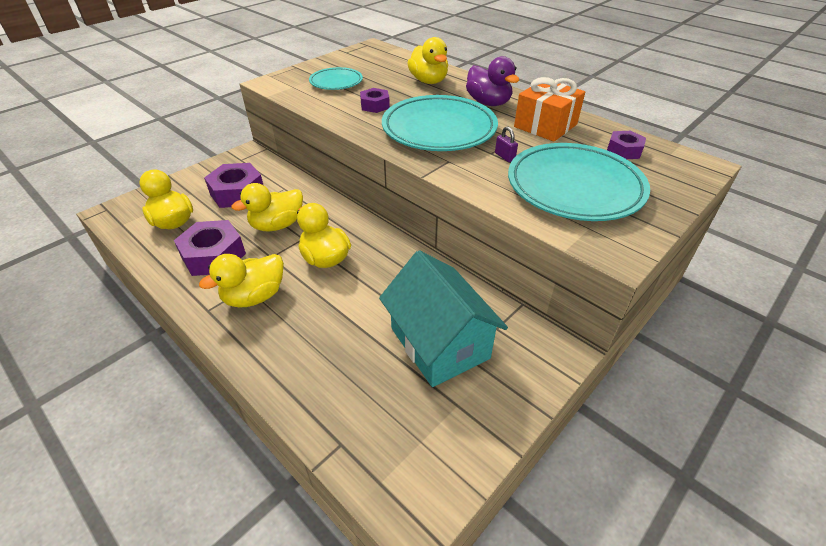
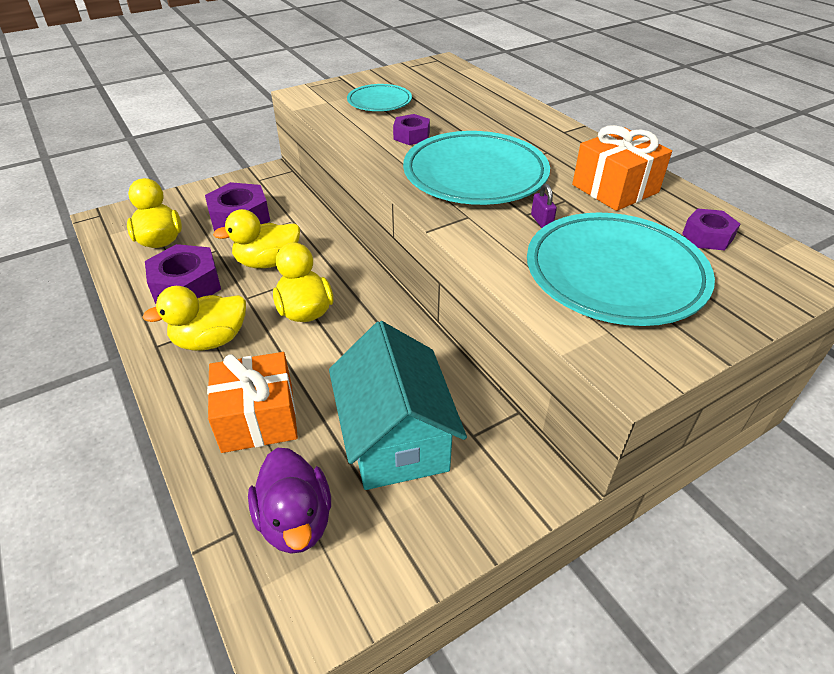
camera: 15 degrees right, 0 degrees up
(322, 351) = (258, 418): none -> orange gift
(428, 81) = (491, 113): yellow duck -> none
(488, 103) = (554, 149): purple duck -> purple duck (296, 521)

